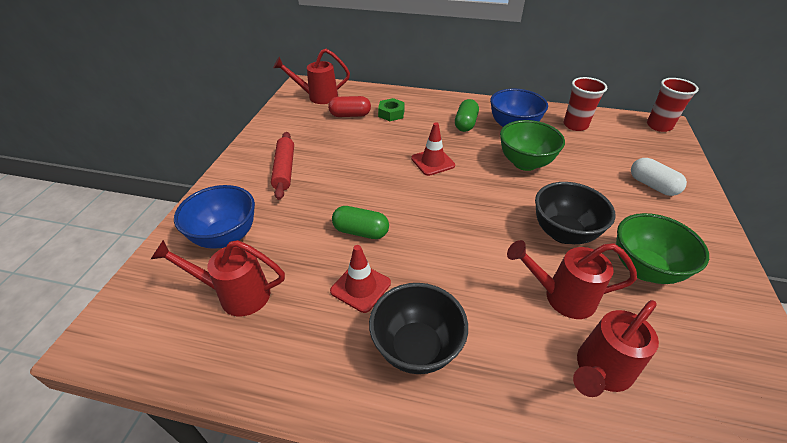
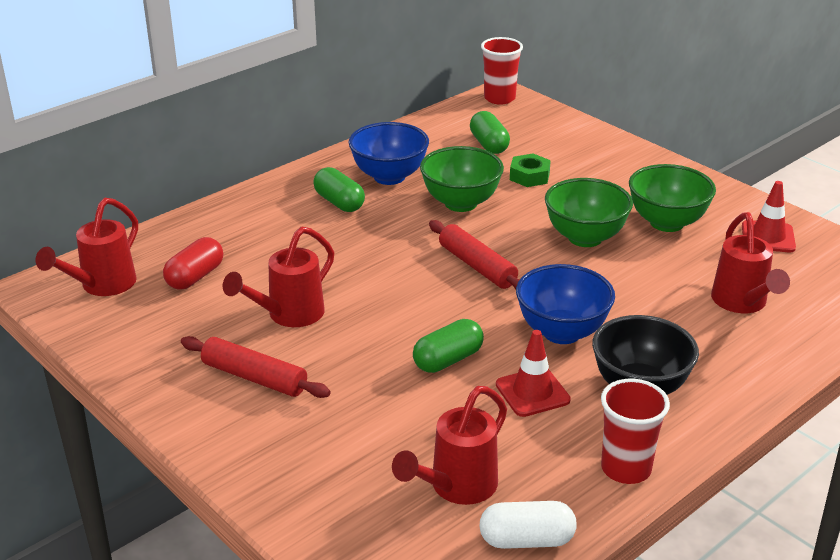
camera: 55 degrees left, 10 degrees down
(226, 237) = (342, 470): blue bowl -> blue bowl (561, 332)
(391, 113) = (239, 243): green nut -> green nut (529, 176)
(432, 162) = (384, 259): red traffic cone -> red traffic cone (768, 237)
(469, 199) = (477, 266): none -> red rolling pin
(560, 297) = (656, 281): red watering can -> red watering can (288, 316)
(563, 233) = (585, 238): black bowl -> green bowl
(575, 125) = (437, 139): red cup -> red cup (626, 469)
(602, 145) = (489, 144): none -> green capsule
(652, 185) = (577, 156): white capsule -> white capsule (526, 540)

